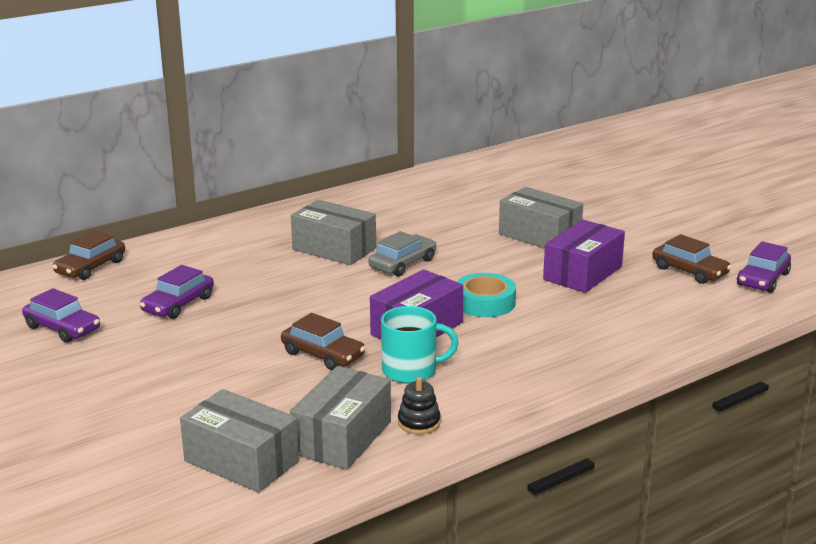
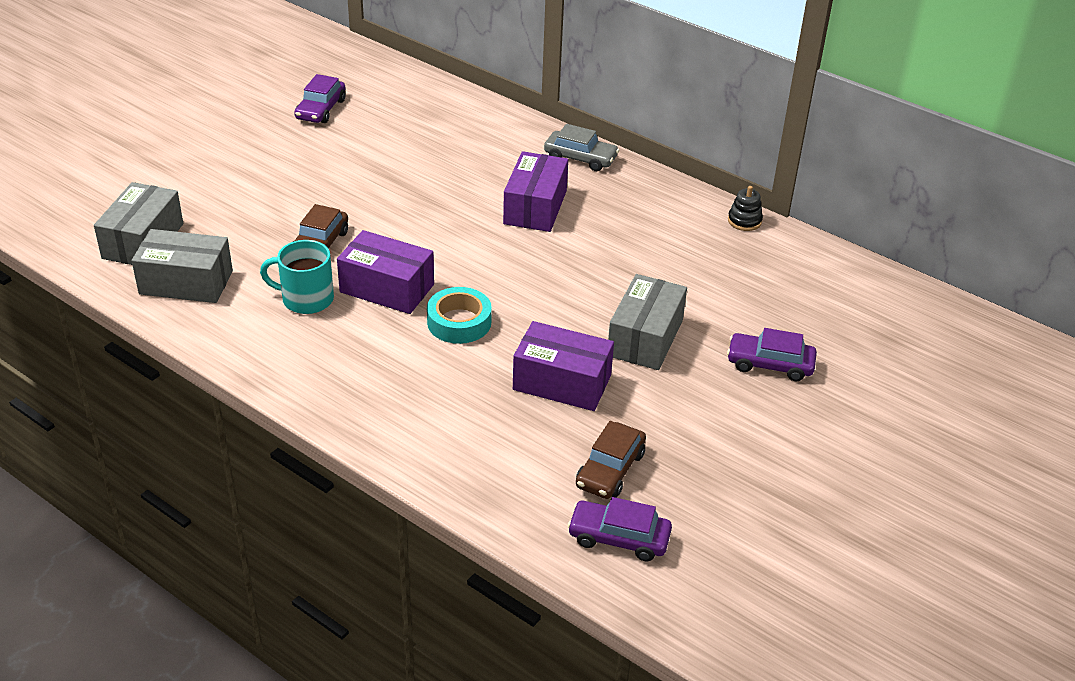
camera: 70 degrees right, 15 degrees up
(90, 267) = (432, 91): brown car -> none
(178, 304) = (382, 150): purple car -> purple car (770, 364)
(334, 249) = (535, 207): grey box -> purple box
(403, 264) = (523, 255): grey car -> grey car (580, 158)
(411, 370) = (306, 299): turquoise mug -> turquoise mug turned 120 degrees clockwise
(419, 422) = (218, 319): black stacking toy -> black stacking toy (744, 221)

